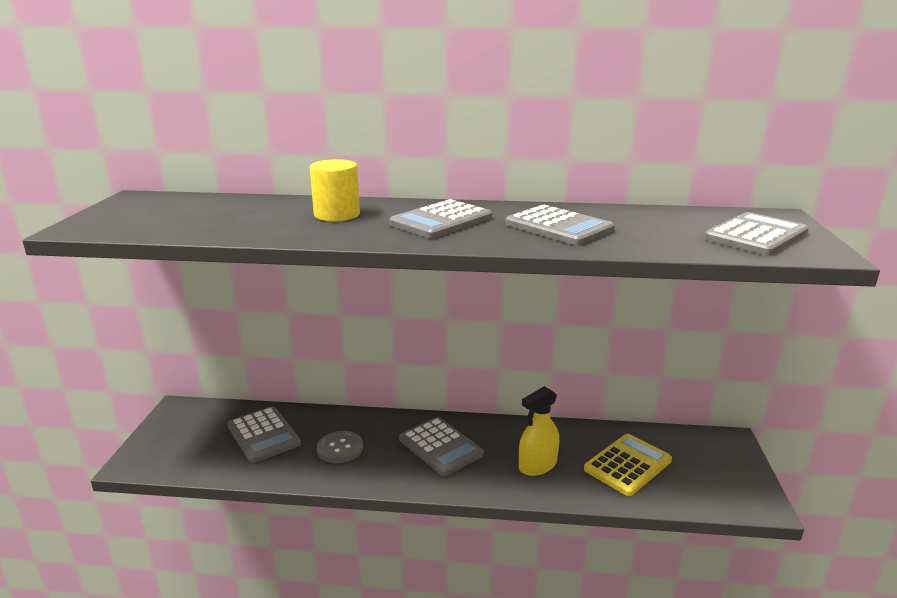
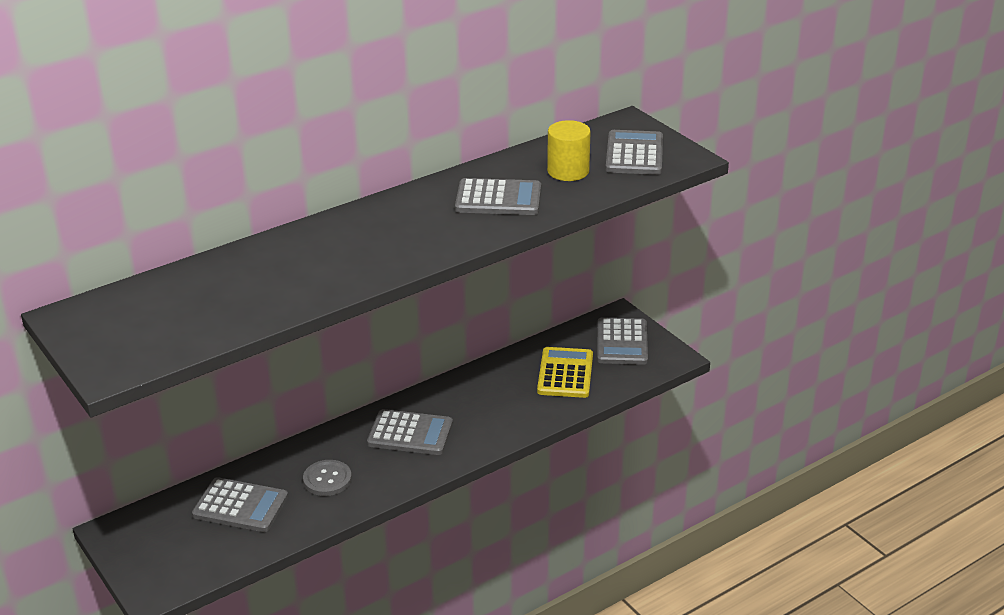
camera: 40 degrees left, 10 degrees up
(337, 214) = (307, 256): yellow cylinder -> yellow cylinder (568, 171)
(441, 221) = (403, 228): grey calculator -> grey calculator (622, 342)
(537, 465) = (501, 408): yellow spray bottle -> none

